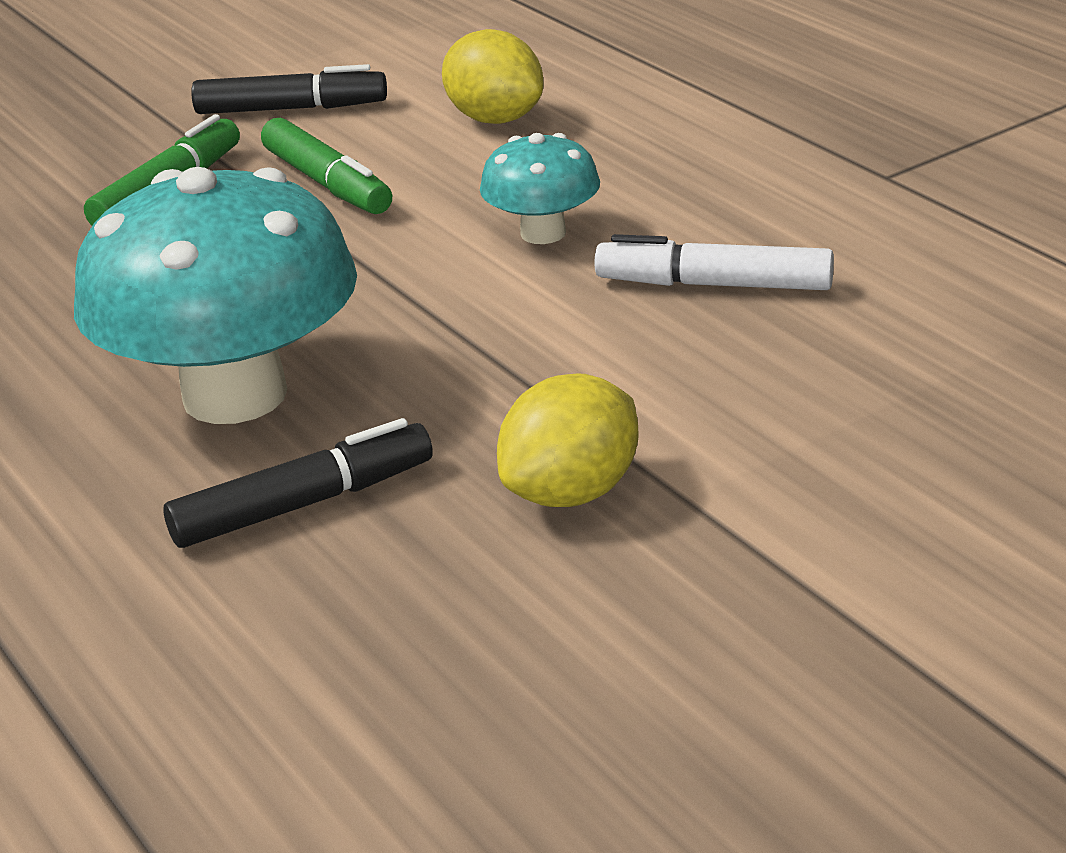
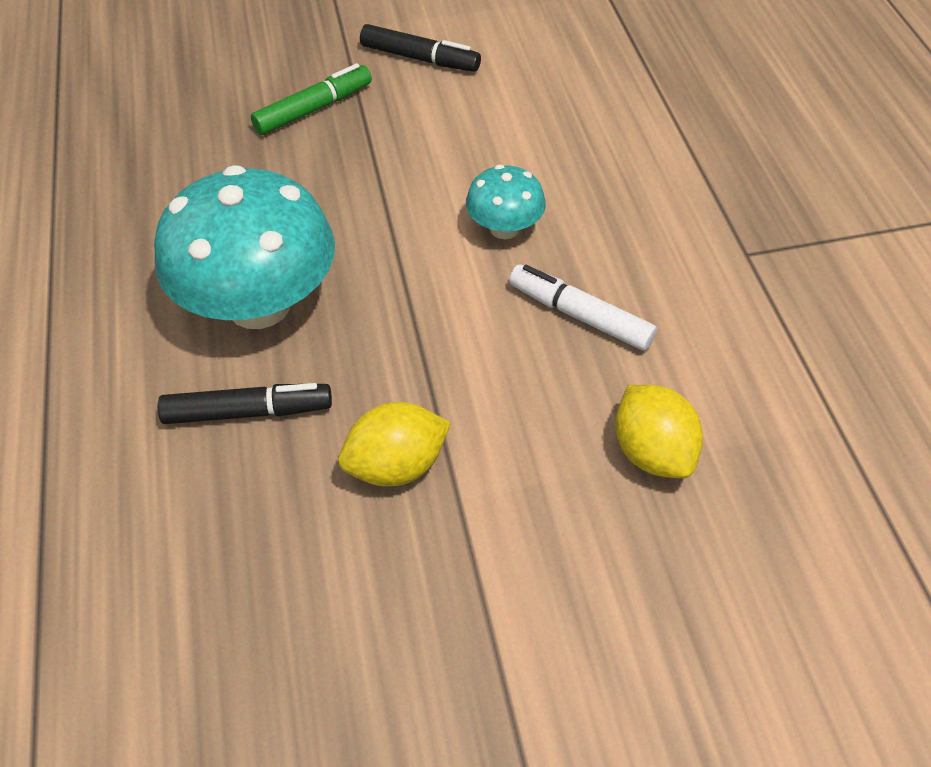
camera: 20 degrees right, 20 degrees up
(327, 183) = (405, 135): green marker -> none
(495, 119) = (534, 110): yellow lemon -> yellow lemon (652, 452)

